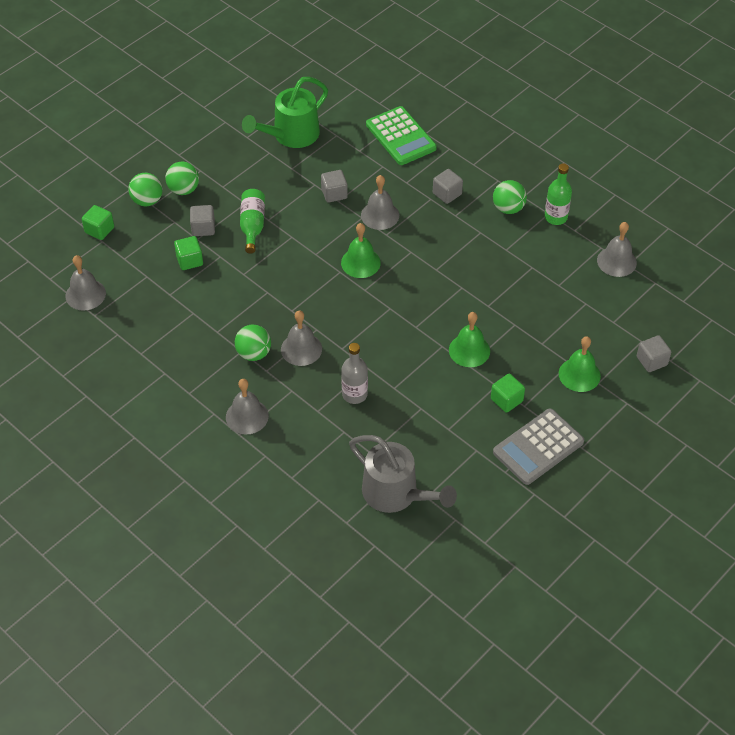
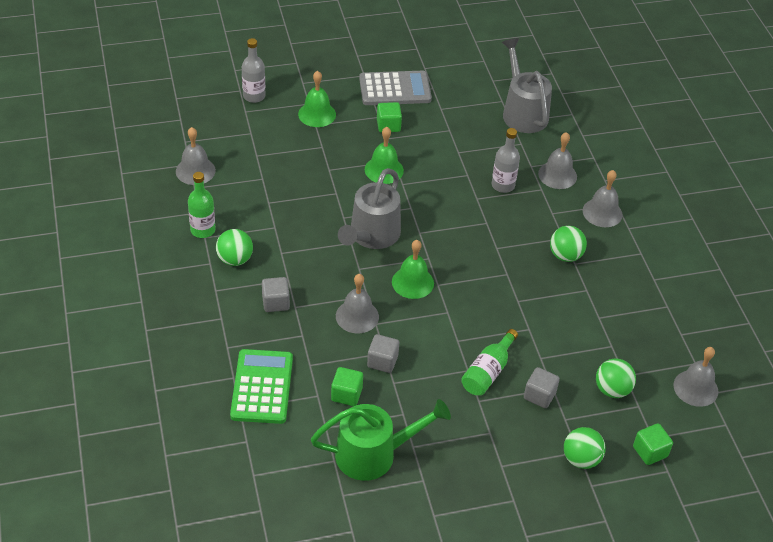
camera: 150 degrees left, 5 degrees down
(183, 190) = (534, 451): green ball -> green ball (612, 390)
(189, 260) = (573, 368): green cube -> green cube (346, 394)
(301, 349) = (521, 239): grey bell -> grey bell (557, 175)
(425, 283) = (371, 236): none -> grey watering can
(651, 361) = (254, 96): grey cube -> grey bottle

